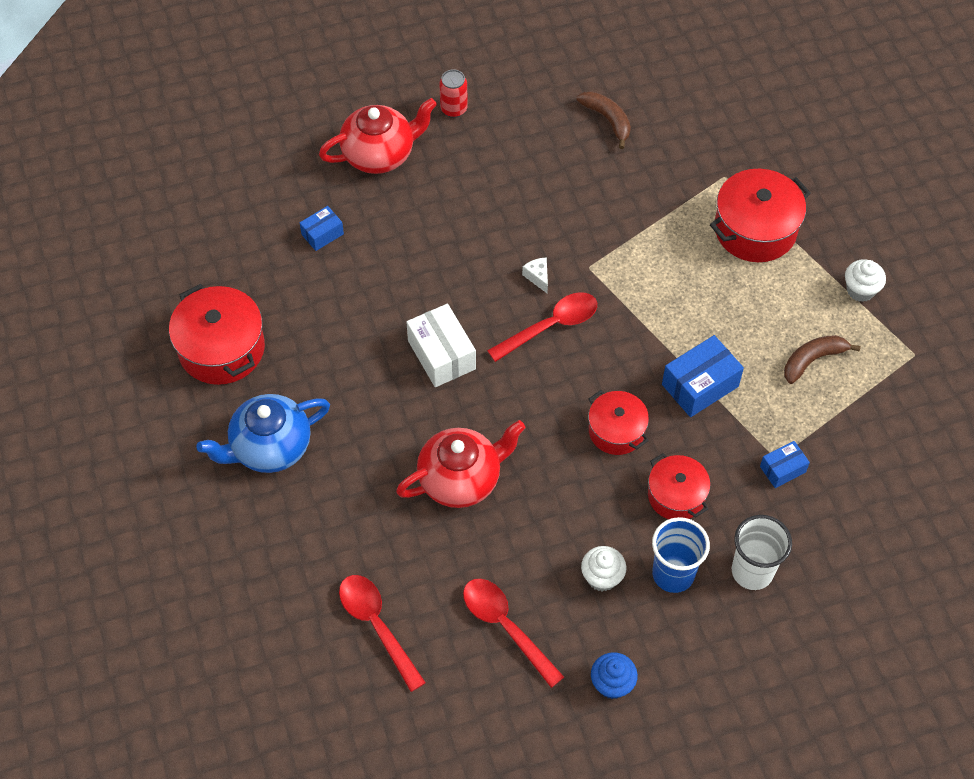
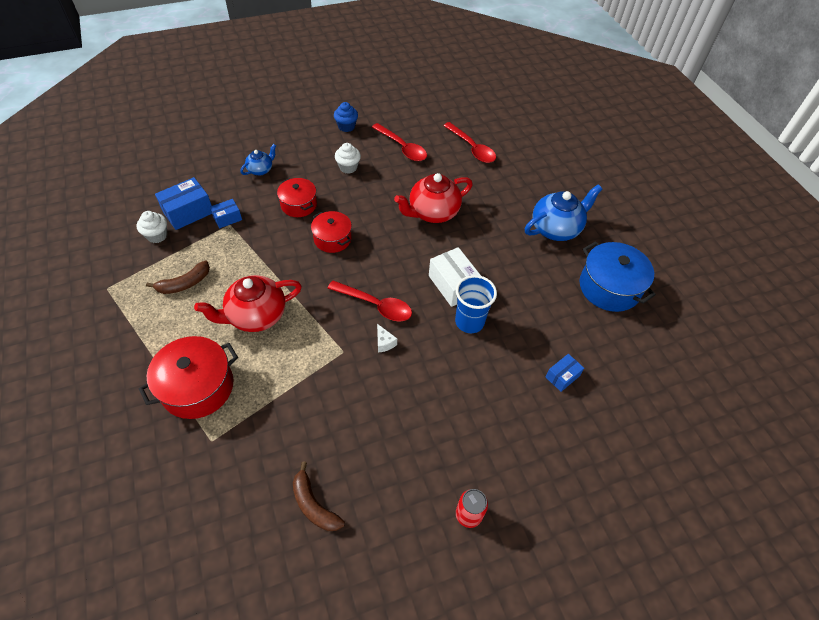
camera: 175 degrees right, 5 degrees down
(221, 348) = (609, 287): red pot -> blue pot
(379, 154) = (531, 457): red teapot -> red teapot (256, 316)
(550, 326) = (375, 305): red spoon -> red spoon turned 120 degrees counterclockwise
(673, 574) = (307, 169): blue cup -> blue cup (469, 322)
(700, 385) = (271, 266): blue box -> blue box (188, 212)
(752, 571) = (261, 170): white cup -> blue teapot
(860, 290) = (127, 335): white cupcake -> white cupcake (157, 236)

